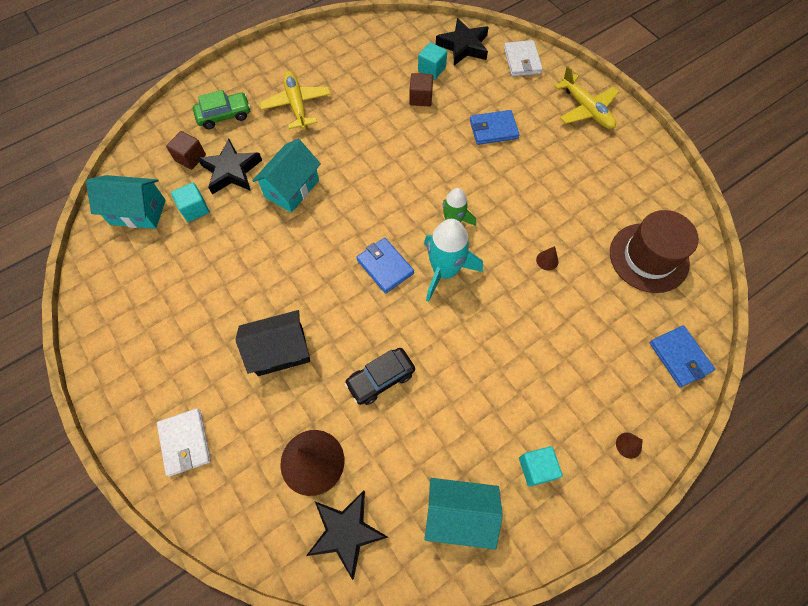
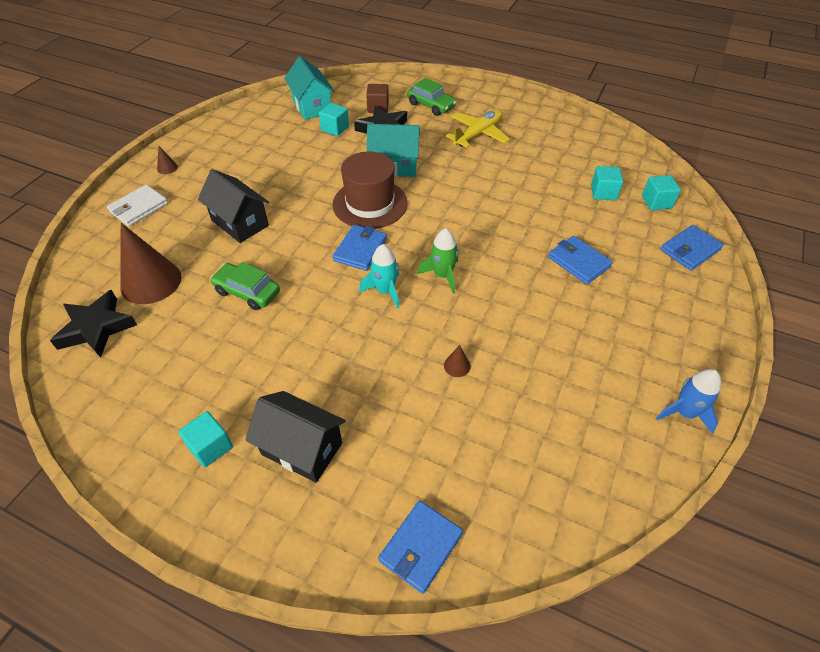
camera: 60 degrees right, 15 degrees down
(380, 378) = (247, 292): black car -> green car
(420, 98) = (562, 199): brown cube -> none
(445, 271) = (385, 291): turquoise rocket -> turquoise rocket, size x0.64
(459, 514) = (138, 400): turquoise house -> none
(463, 46) = (656, 202): black star -> turquoise cube
(522, 61) = (690, 250): white wallet -> blue wallet
(570, 400) = (302, 448): none -> black house
(586, 109) = (686, 327): yellow plane -> none
(628, 445) = (275, 528): brown cone -> brown cone (167, 168)
(648, 257) = (536, 463): brown hat -> brown hat (370, 204)
(649, 156) = (684, 413): none -> blue rocket

